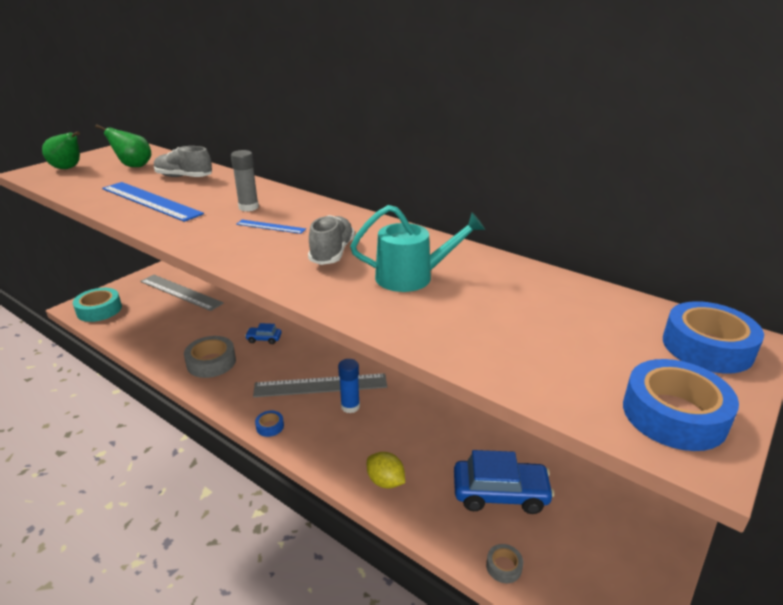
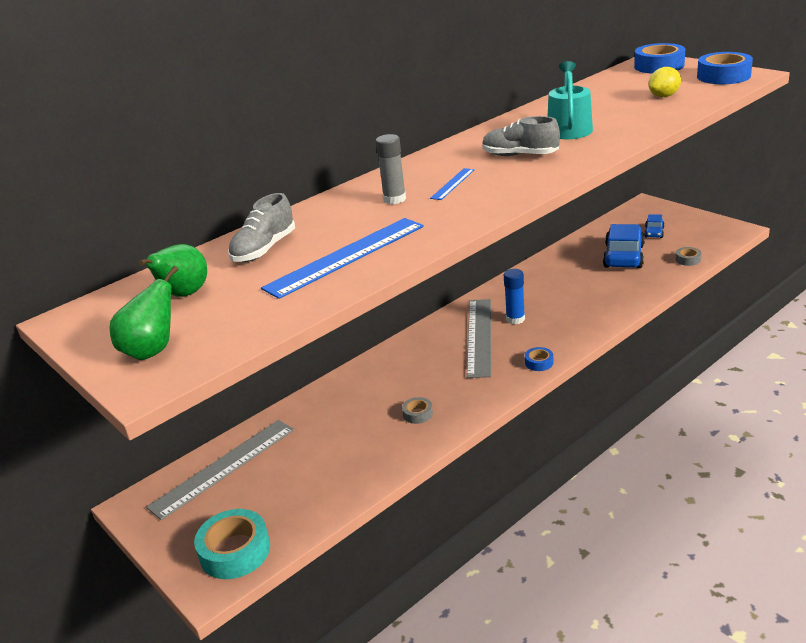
camera: 75 degrees left, 0 degrees up
(211, 362) = (417, 414): grey tape -> grey tape, size x0.50
(264, 339) = (380, 379): blue car -> blue car (654, 232)
(385, 481) = (612, 301): yellow lemon -> yellow lemon (664, 96)

